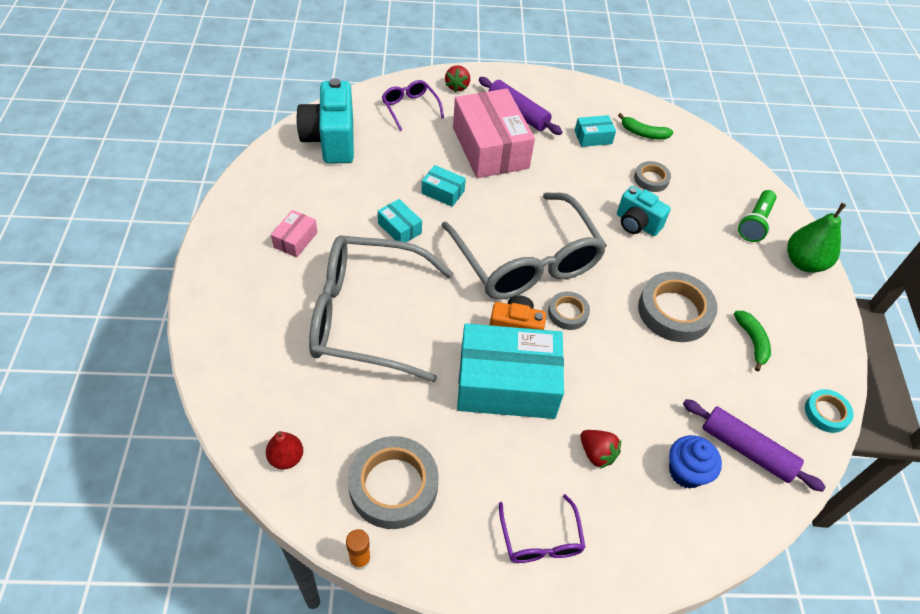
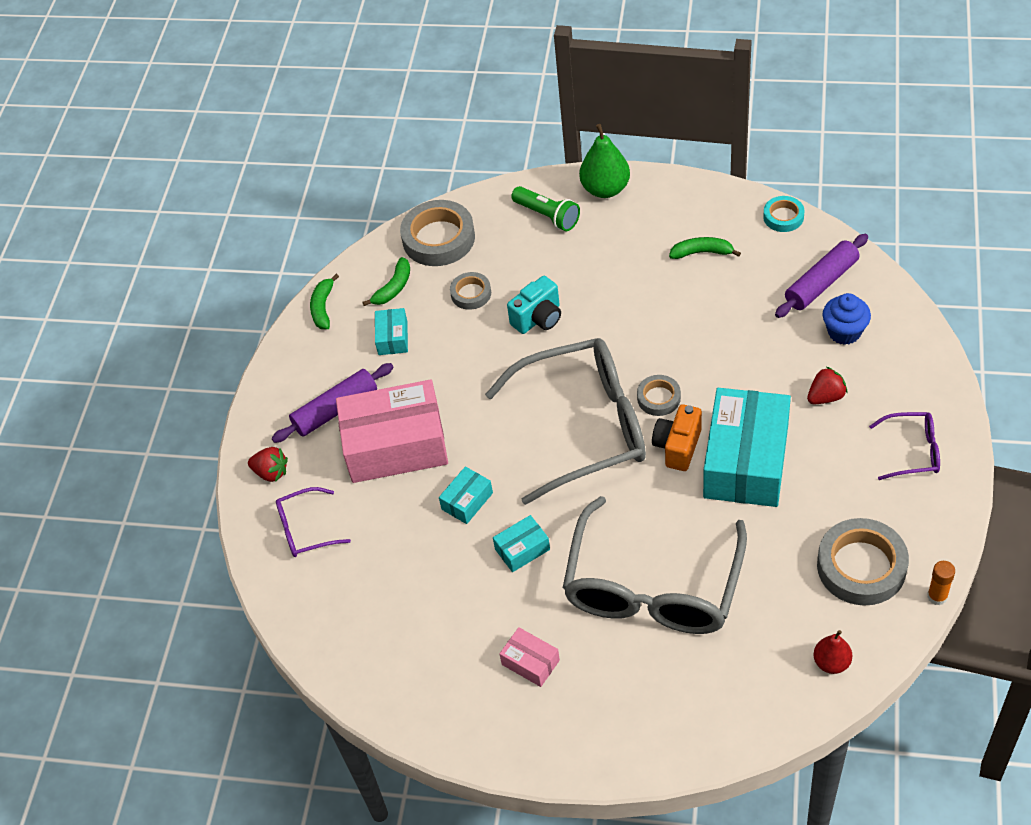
camera: 70 degrees left, 0 degrees up
(331, 140) = (355, 624): turquoise camera -> none
(612, 97) = (323, 307): none -> green banana
(674, 311) = (661, 307): grey tape -> grey tape (438, 238)

